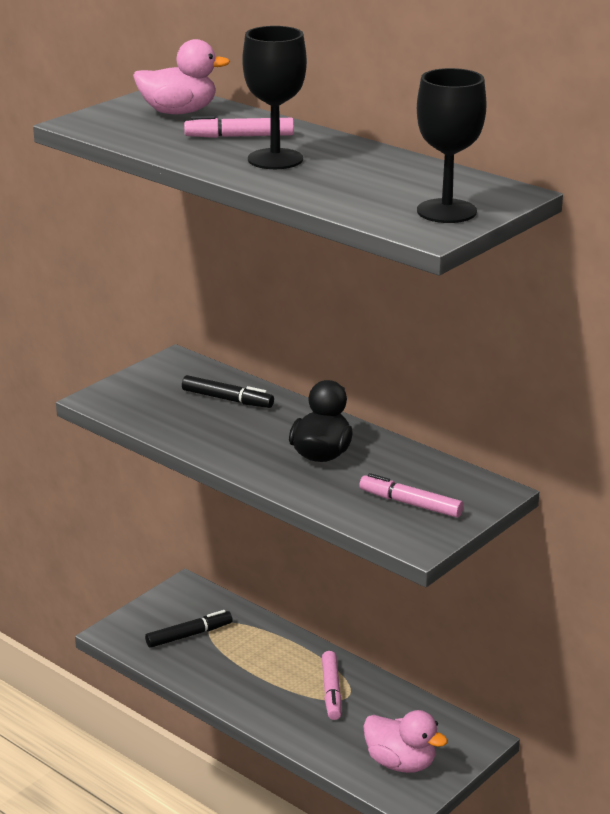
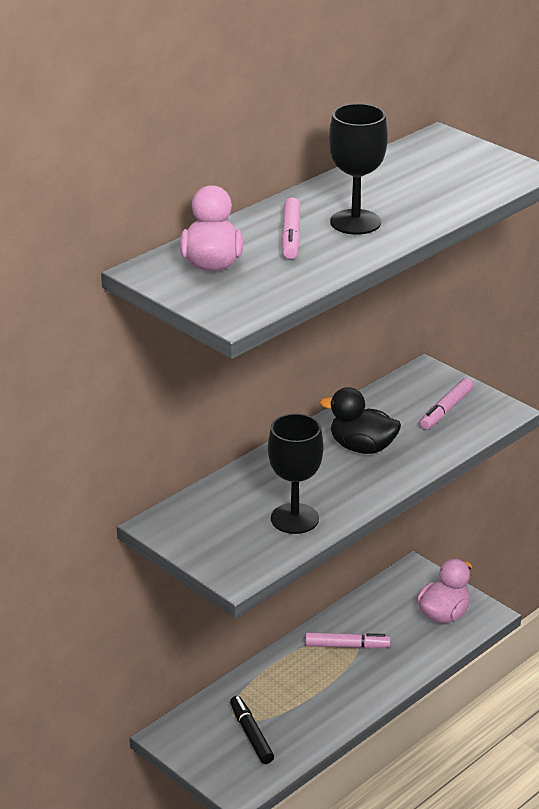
camera: 85 degrees left, 5 degrees up
(227, 399) = (251, 495): black marker -> none
(446, 211) = (481, 162): black goblet -> black goblet (294, 519)

